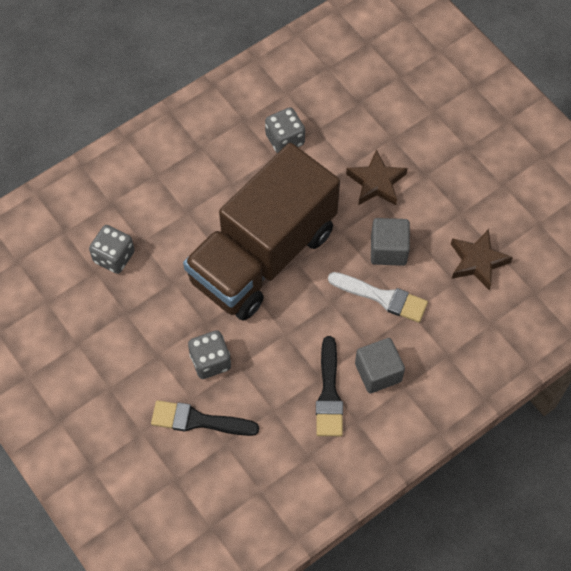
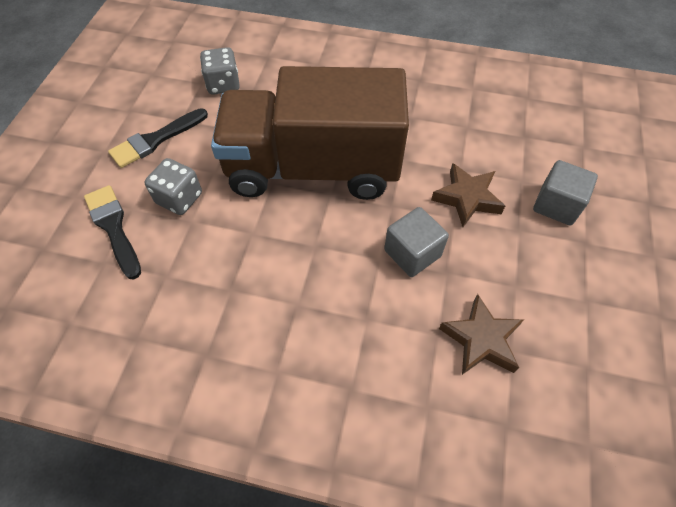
camera: 50 degrees right, 5 degrees down
(285, 140) = (432, 114): grey dice -> none
(329, 393) = (218, 309): black brush -> black brush (155, 140)
(378, 372) = (275, 336): grey cube -> grey cube (556, 205)
(382, 297) = (359, 283): white brush -> none

